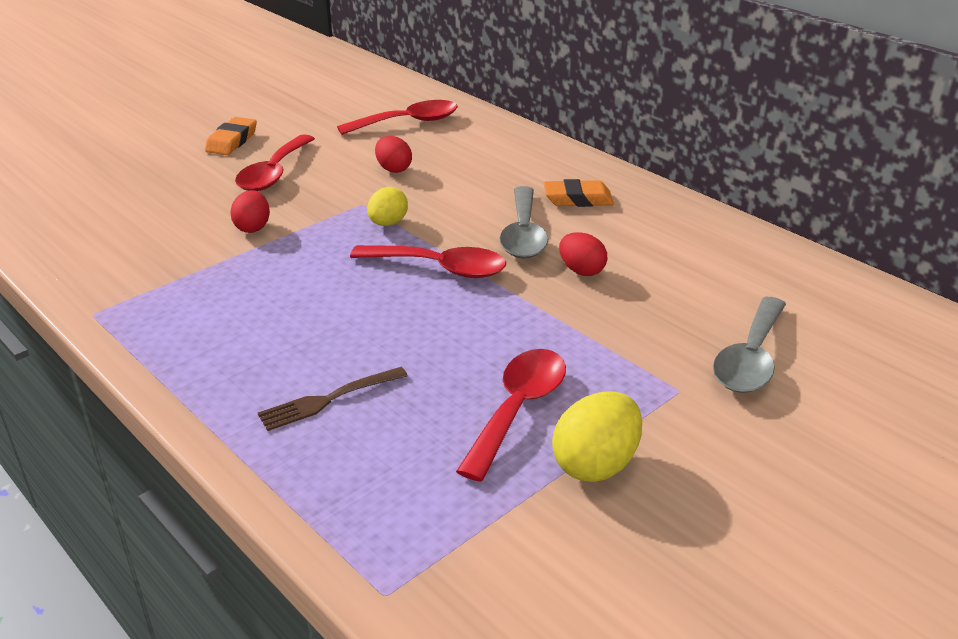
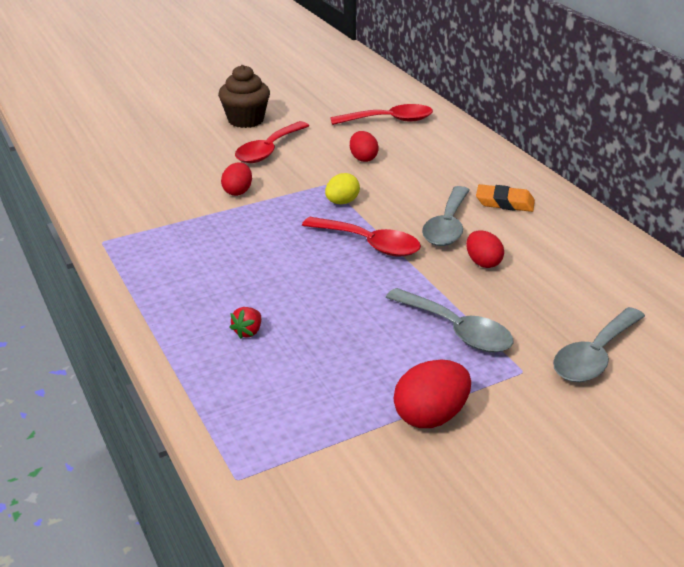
camera: 15 degrees right, 0 degrees up
(232, 141) = (246, 120): orange eraser -> brown cupcake
(329, 399) = (248, 332): brown fork -> red strawberry
(518, 408) = (387, 363): red spoon -> none
(584, 355) = (457, 330): none -> grey spoon
(596, 464) = (430, 416): yellow egg -> red egg

